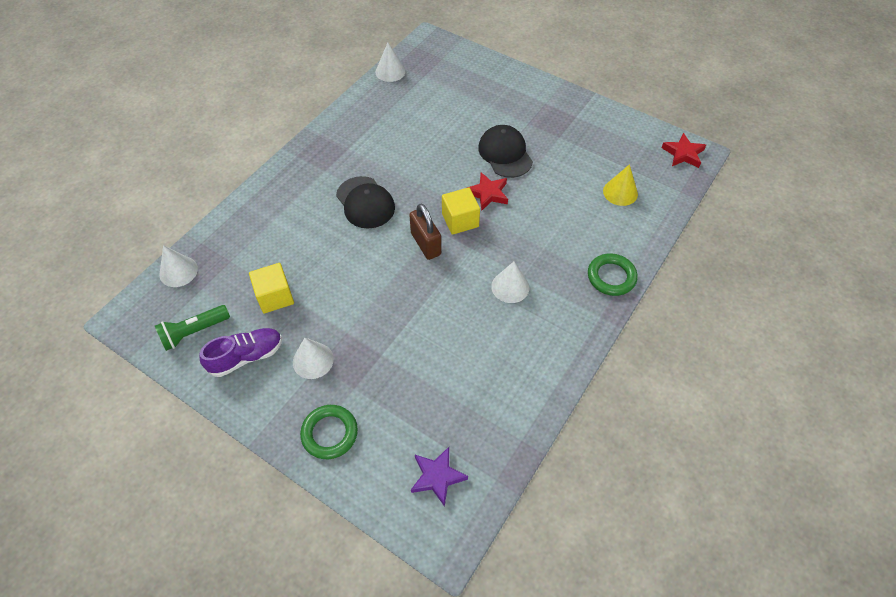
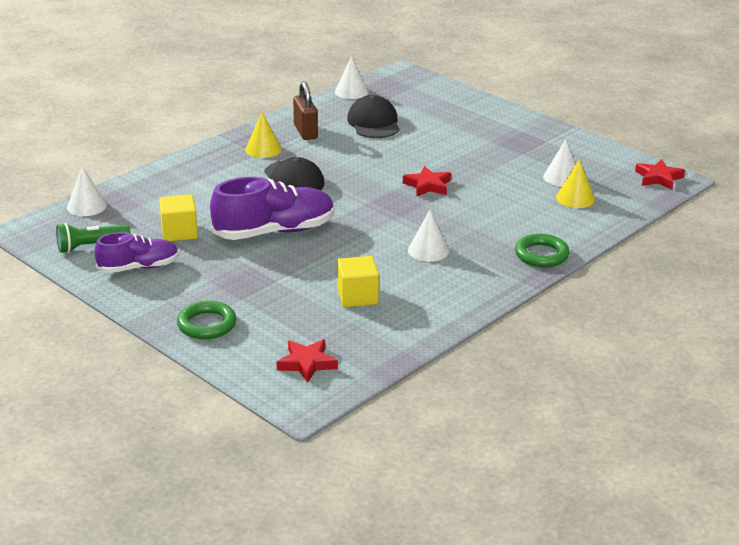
camera: 10 degrees right, 25 degrees down
(313, 360) = (205, 277): white cone -> white cone (562, 177)
(328, 163) = (263, 149): none -> yellow cone
(364, 282) = (274, 232): none -> purple shoe
(425, 244) = (348, 213): brown padlock -> brown padlock (305, 132)
(437, 477) = (307, 363): purple star -> red star
(460, 220) = (391, 201): yellow cube -> yellow cube (357, 296)
(505, 154) = (457, 160): black cap -> black cap (374, 123)

